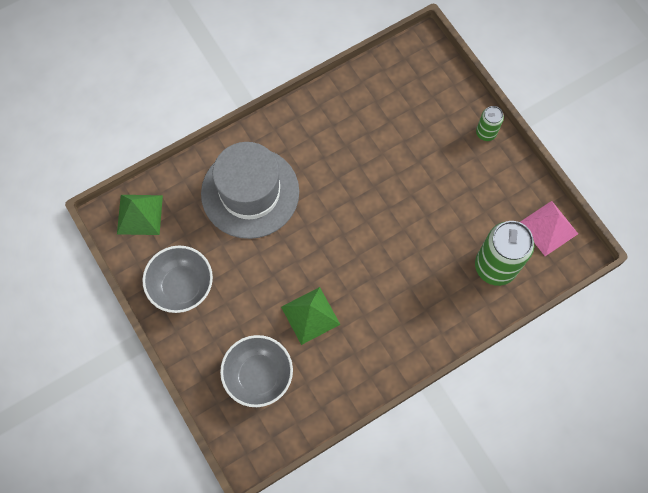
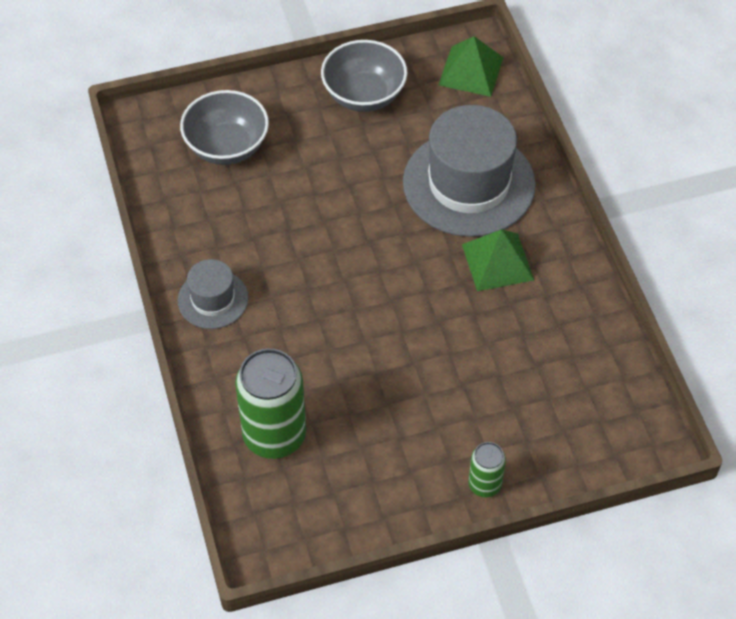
camera: 105 degrees right, 15 degrees down
(310, 315) = (282, 212): green pyramid -> green pyramid (497, 262)
(401, 341) = (213, 299): none -> grey hat
(548, 228) = (308, 522): pink pyramid -> none

